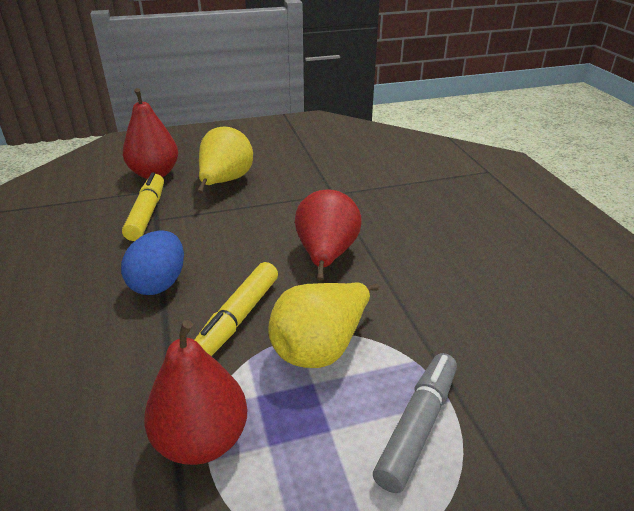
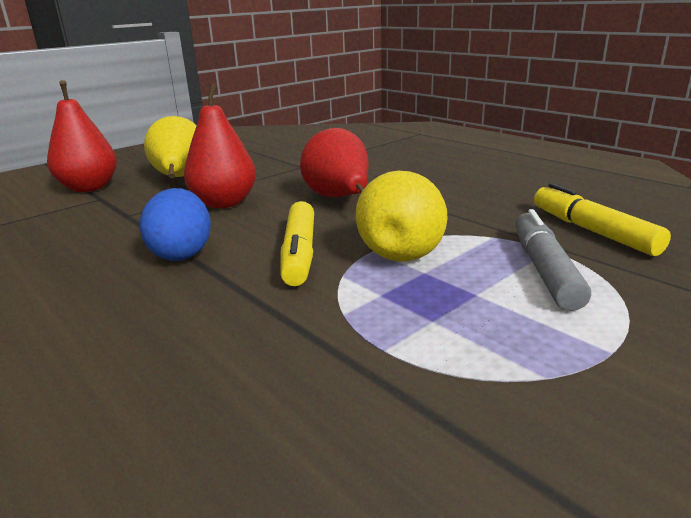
camera: 25 degrees left, 10 degrees down
(147, 214) = (111, 213): yellow marker -> yellow marker (592, 231)
(202, 440) = (361, 338): red pear -> red pear (224, 203)

